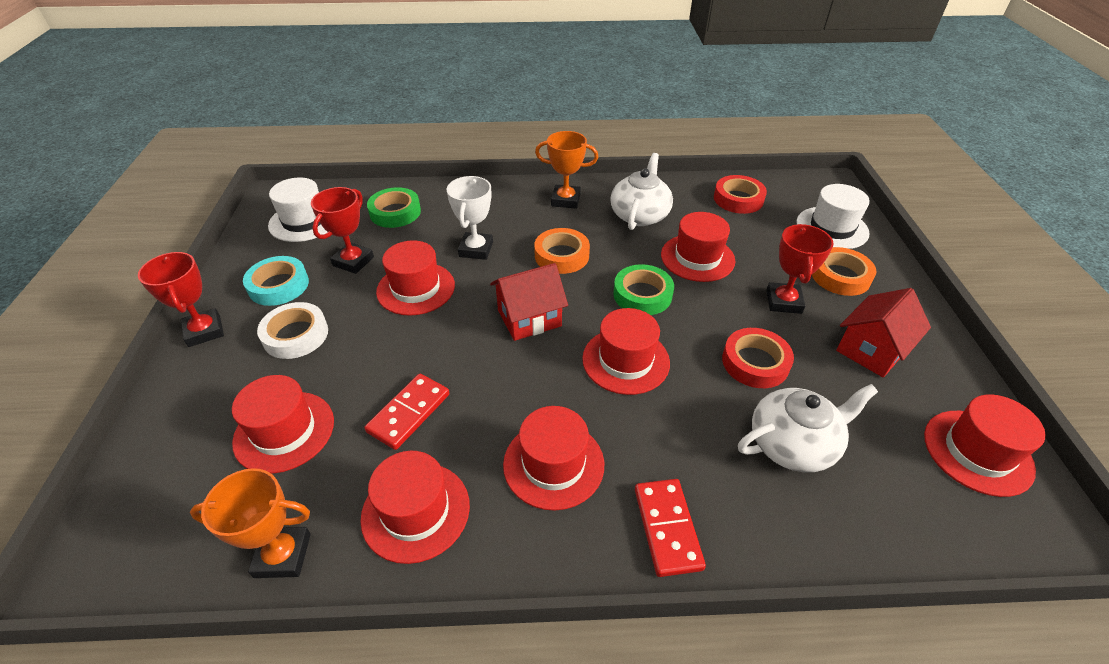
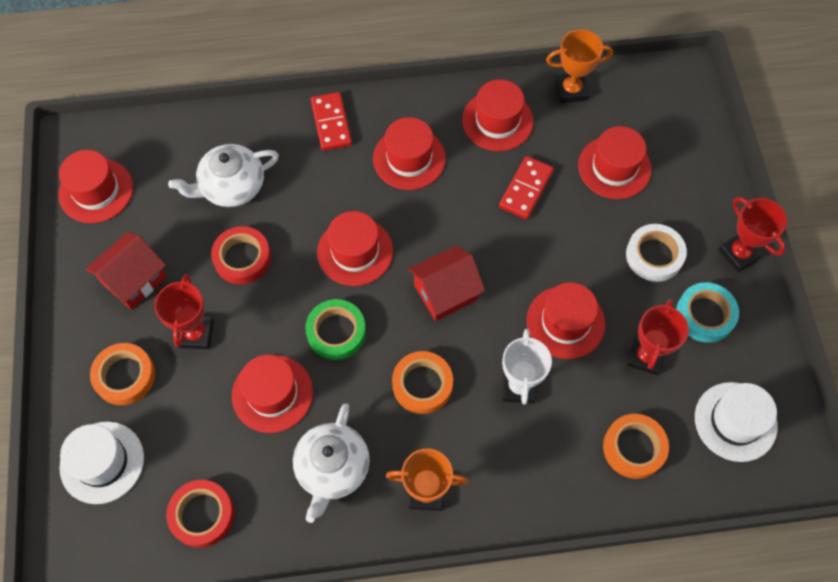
camera: 175 degrees right, 20 degrees up
(395, 212) = (634, 448): green tape -> orange tape

